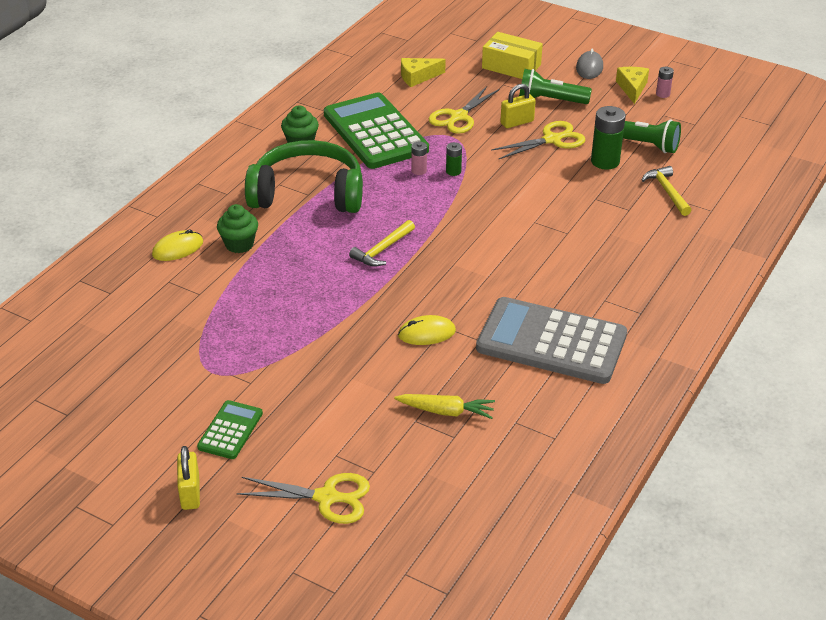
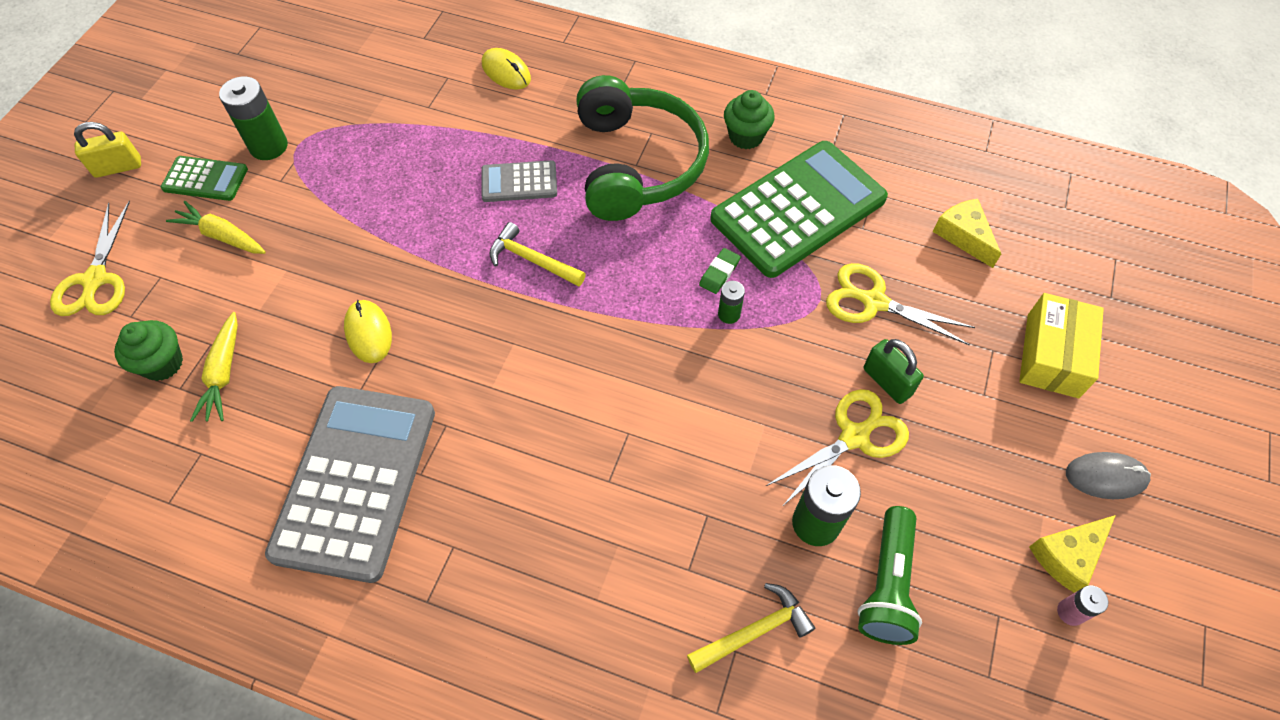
camera: 80 degrees right, 20 degrees up
(206, 390) = (268, 146): none -> green battery
(239, 244) = (522, 121): green cupcake -> green cupcake (162, 363)
(302, 417) = (222, 236): none -> yellow carrot
(304, 250) = (519, 182): none -> grey calculator
(419, 171) = (719, 273): pink battery -> green eraser
(517, 122) = (887, 382): yellow padlock -> green padlock
(550, 100) = (971, 423): green flashlight -> none
(552, 140) = (854, 437): yellow scissors -> yellow scissors turned 90 degrees counterclockwise
(632, 88) = (1067, 555): yellow cheese -> yellow cheese turned 150 degrees clockwise

